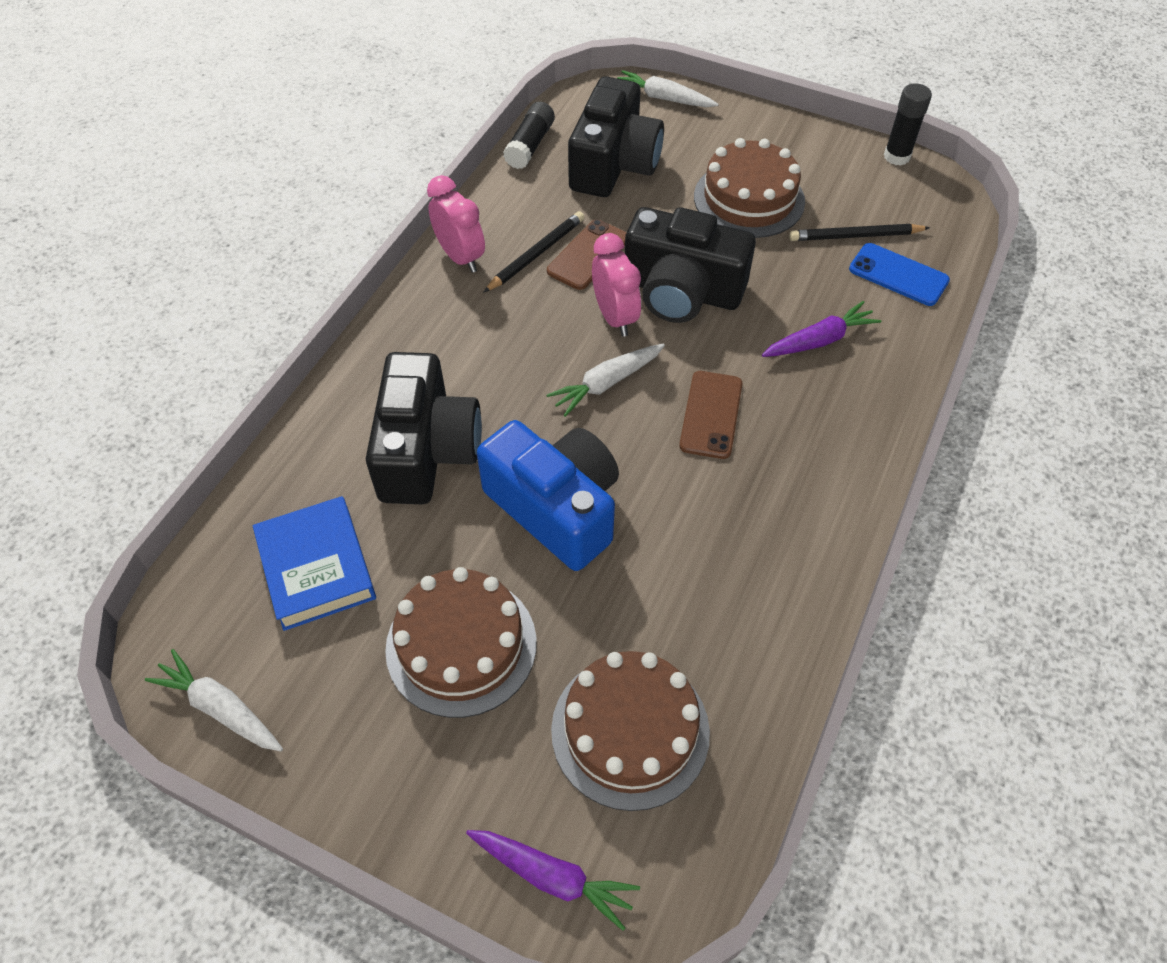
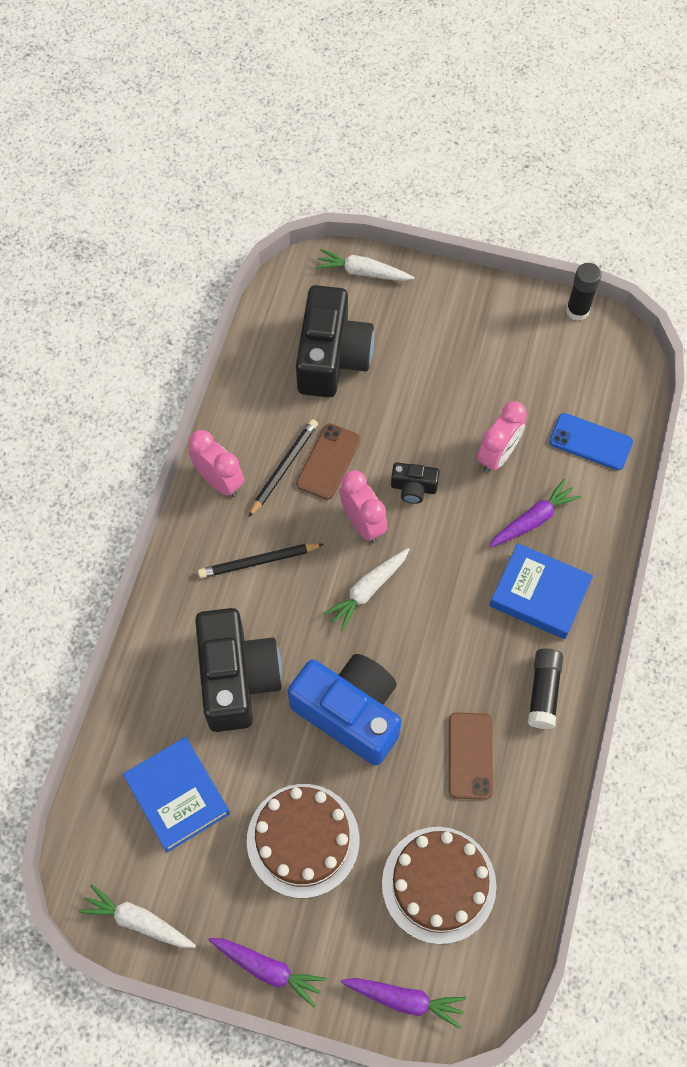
camera: 10 degrees left, 10 degrees up
(373, 800) = (268, 969): none -> purple carrot
(530, 145) = (253, 346): black glue stick -> black glue stick (543, 692)
(681, 291) = (413, 487): black camera -> black camera, size x0.45
(711, 415) = (456, 606): brown phone -> brown phone (470, 756)
(749, 199) = (455, 378): brown cake -> none
(786, 274) = (497, 455): none -> pink clock
(816, 416) = (539, 594): none -> blue book
(855, 236) = (551, 406): black pencil -> black pencil (258, 561)

